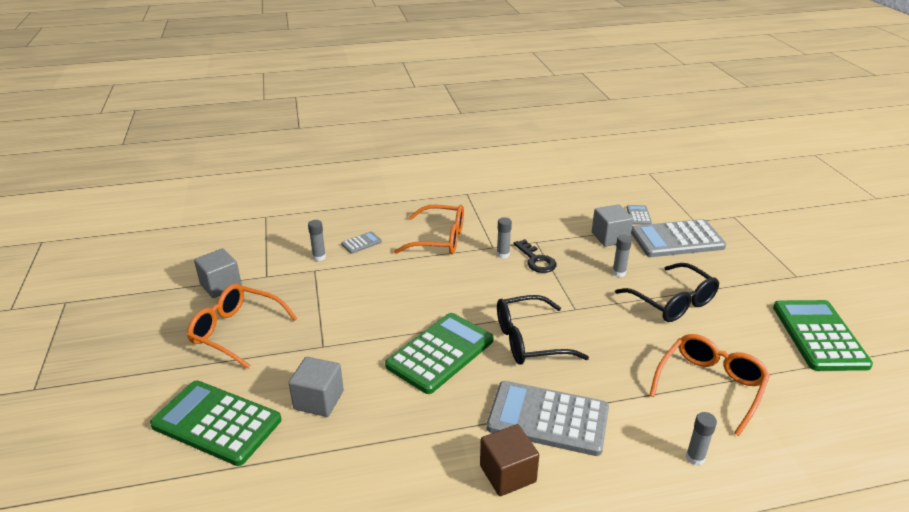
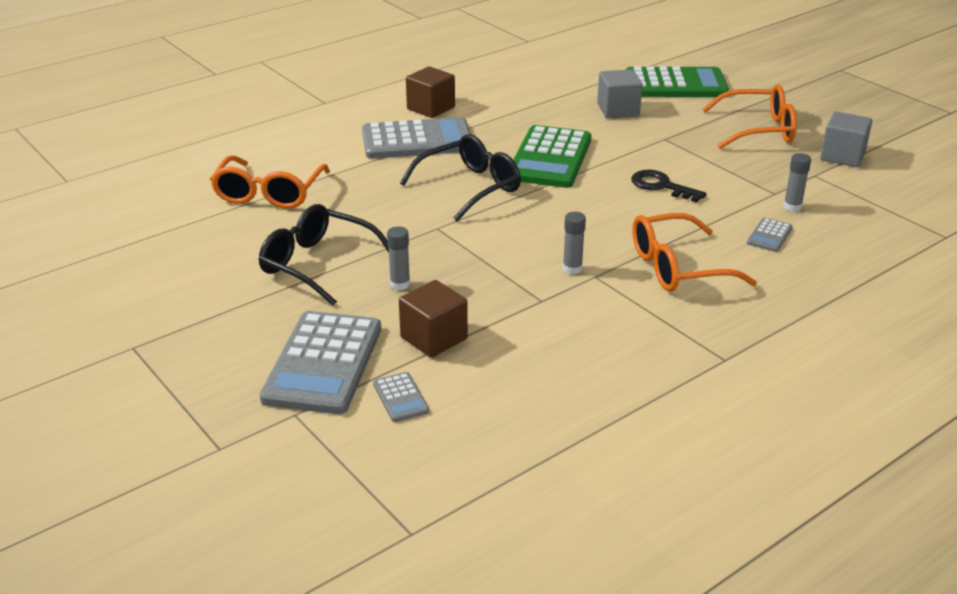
camera: 155 degrees right, 0 degrees up
(536, 260) = (522, 273): black key -> black key (661, 186)
(610, 237) = (434, 338): grey cube -> brown cube
(677, 240) = (323, 363): grey calculator -> grey calculator turned 135 degrees clockwise
(695, 458) = (282, 145): grey glue stick -> none
(819, 336) = (131, 269): green calculator -> none

